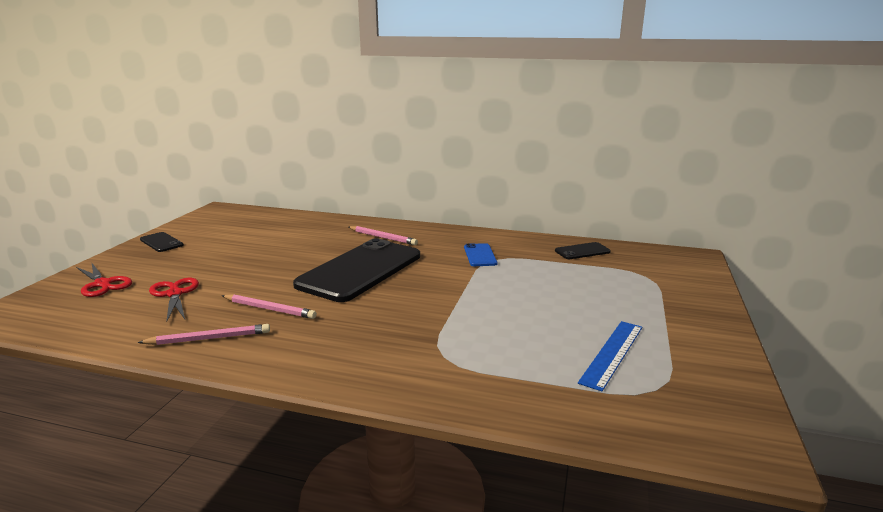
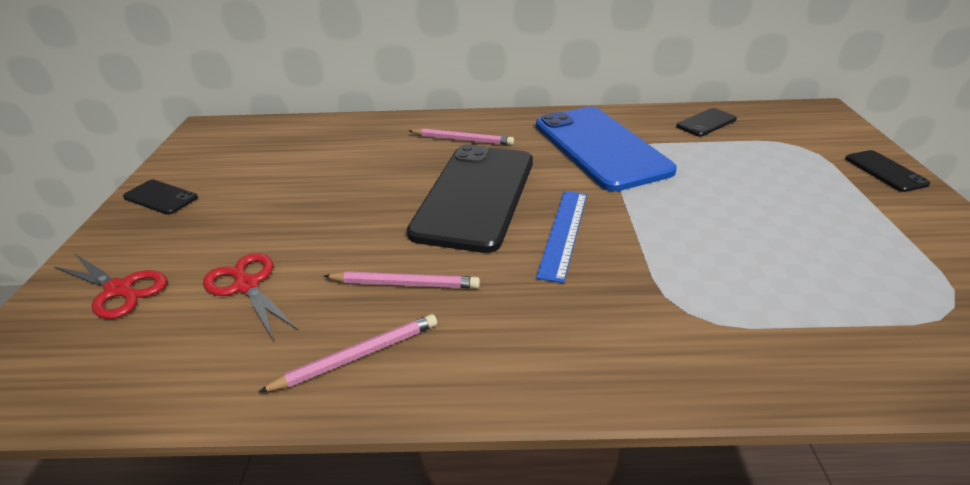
camera: 15 degrees left, 15 degrees up
(480, 255) = (600, 147): blue phone -> blue phone, size x2.36
(612, 353) = (865, 264): blue ruler -> blue ruler (563, 232)
(701, 302) = (885, 171): none -> black phone

